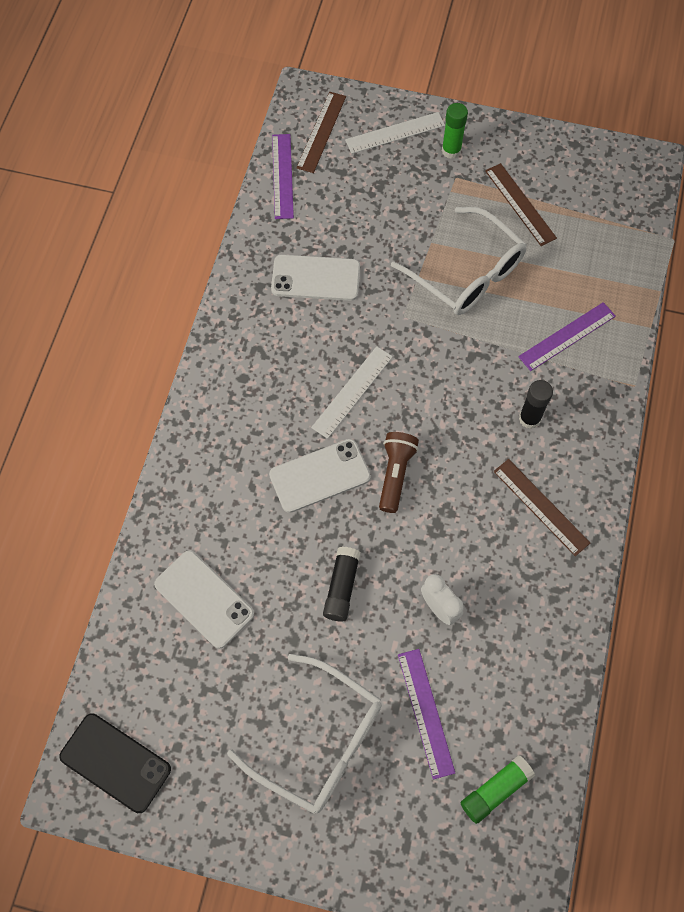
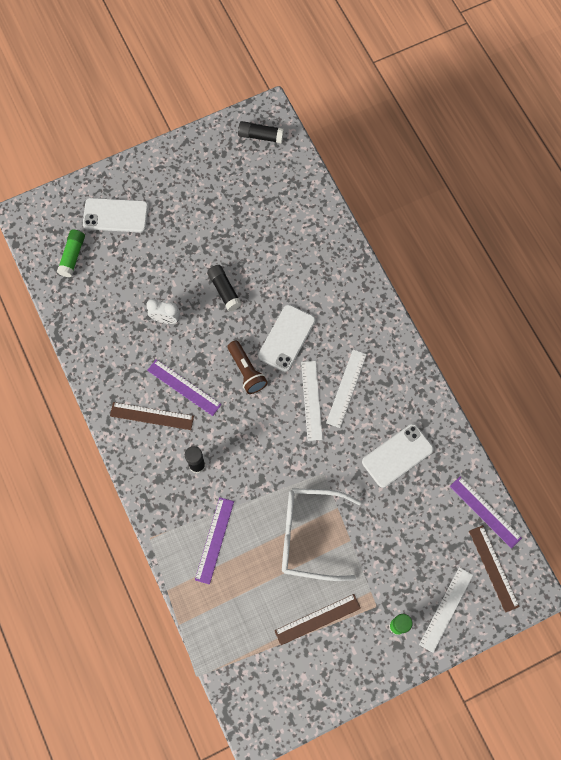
camera: 140 degrees right, 5 degrees up
(115, 762) = (261, 136): black phone -> black glue stick
(204, 599) = (288, 232): white phone -> white phone (115, 215)
(305, 376) = (346, 388): none -> white ruler
(319, 741) = (174, 214): white glasses -> none
(426, 712) = (133, 264): purple ruler -> purple ruler (184, 387)
(520, 204) = (317, 619): brown ruler -> brown ruler turned 45 degrees counterclockwise

